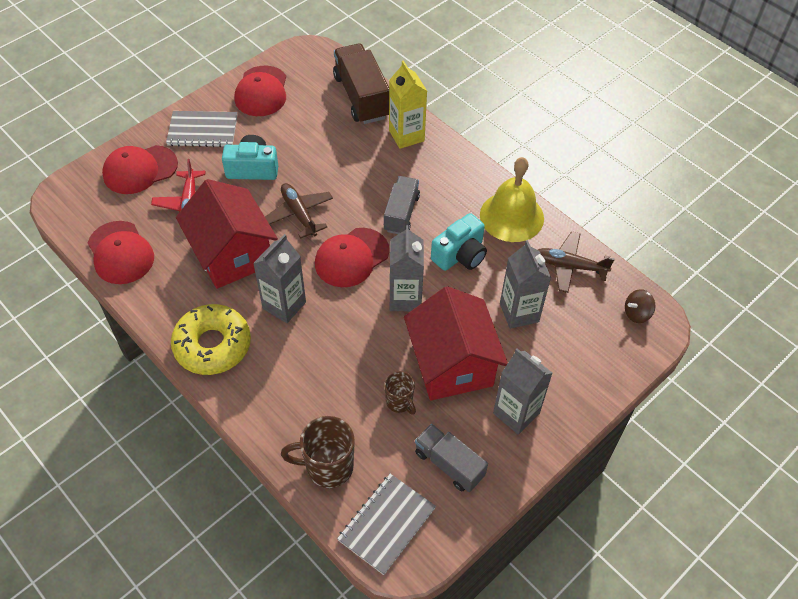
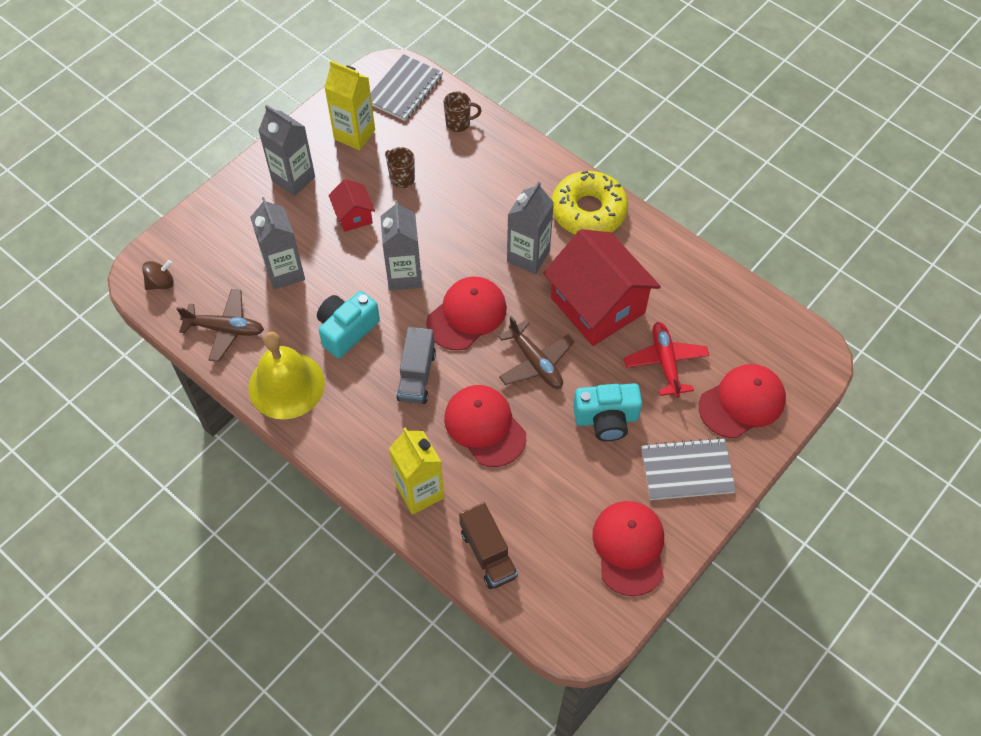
camera: 175 degrees right, 5 degrees up
(120, 253) = (718, 295): red cap -> red cap (485, 426)
(328, 467) = (459, 123): brown mug -> brown mug, size x0.60
(361, 97) = (488, 554): brown truck -> brown truck, size x0.64
(449, 464) = (354, 134): grey truck -> yellow carton
(452, 364) = (353, 216): red house -> red house, size x0.47

